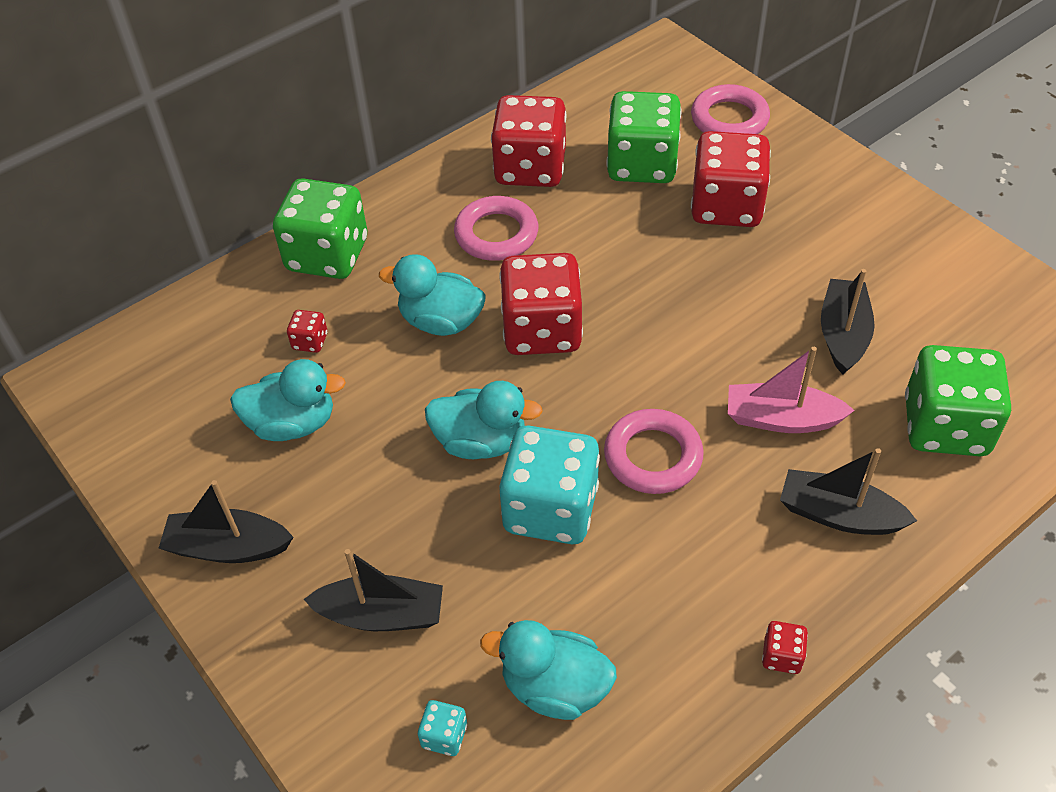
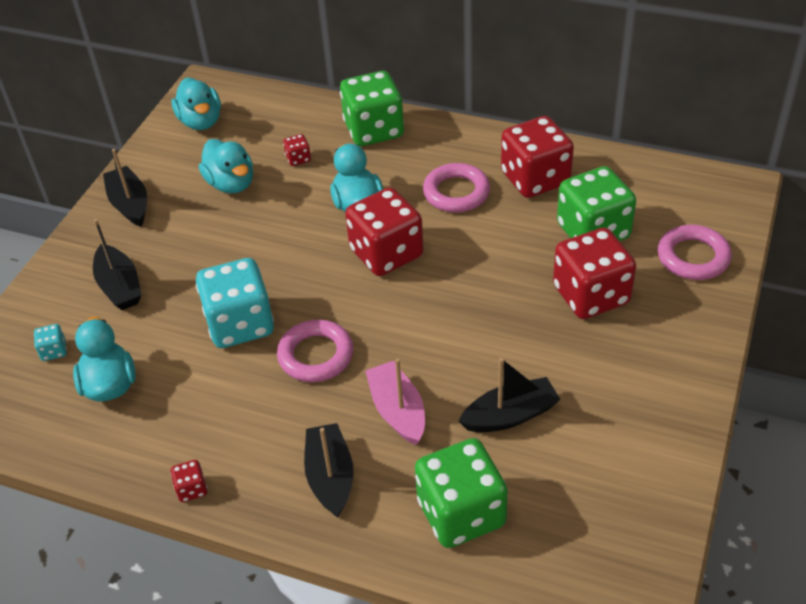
camera: 60 degrees right, 5 degrees down
(481, 442) = (272, 268): turquoise duck -> turquoise duck (201, 121)

